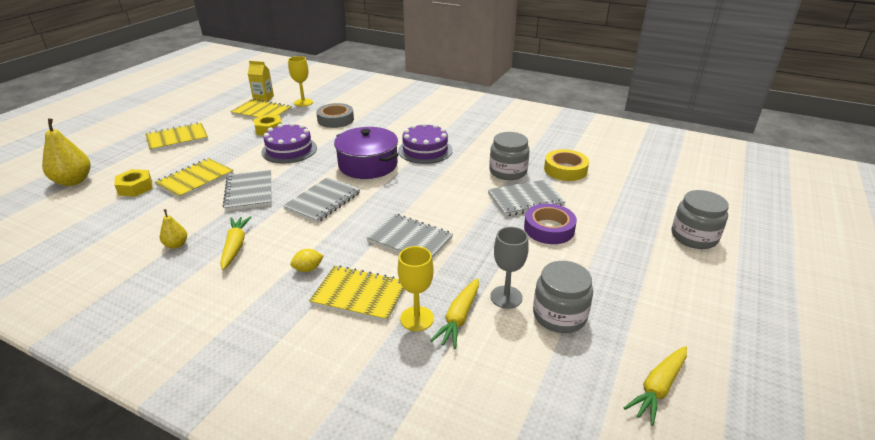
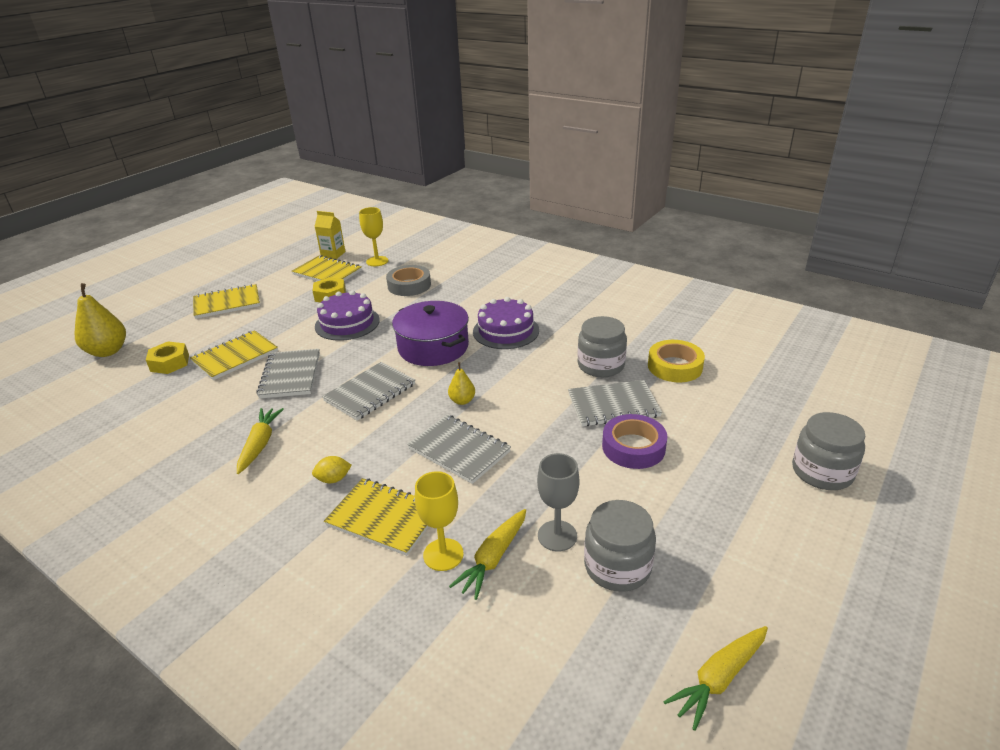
camera: 10 degrees right, 0 degrees up
(176, 245) = (197, 437): yellow pear -> yellow pear (462, 401)

